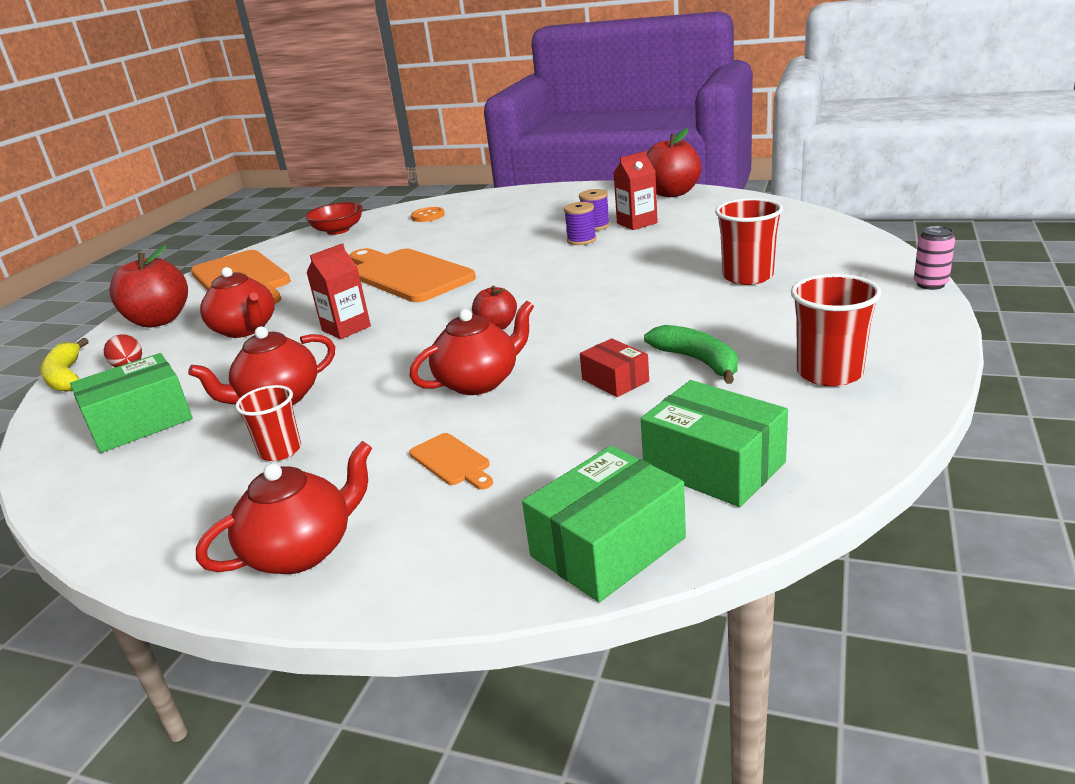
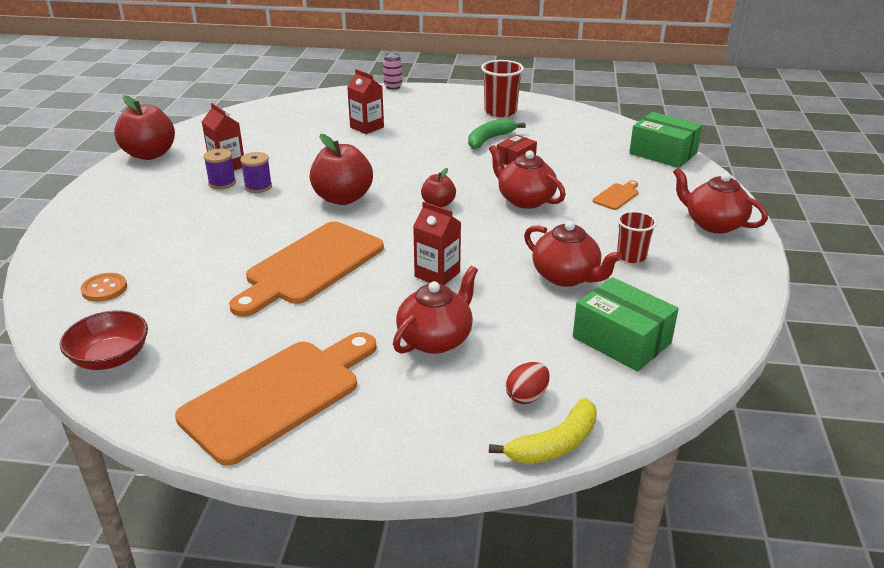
camera: 105 degrees left, 5 degrees up
(159, 320) = (404, 426): red apple -> red apple (343, 198)
(714, 466) = (593, 135): green box -> none
(747, 276) = (367, 127): red cup -> red carton

